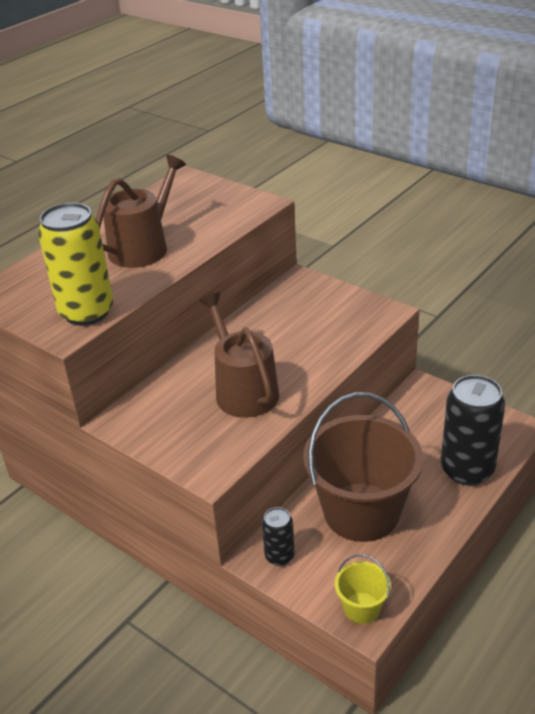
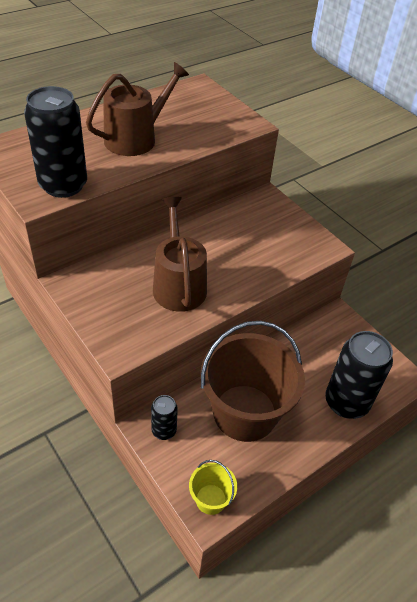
camera: 10 degrees right, 10 degrees up
(86, 312) = (63, 185): yellow can -> black can

